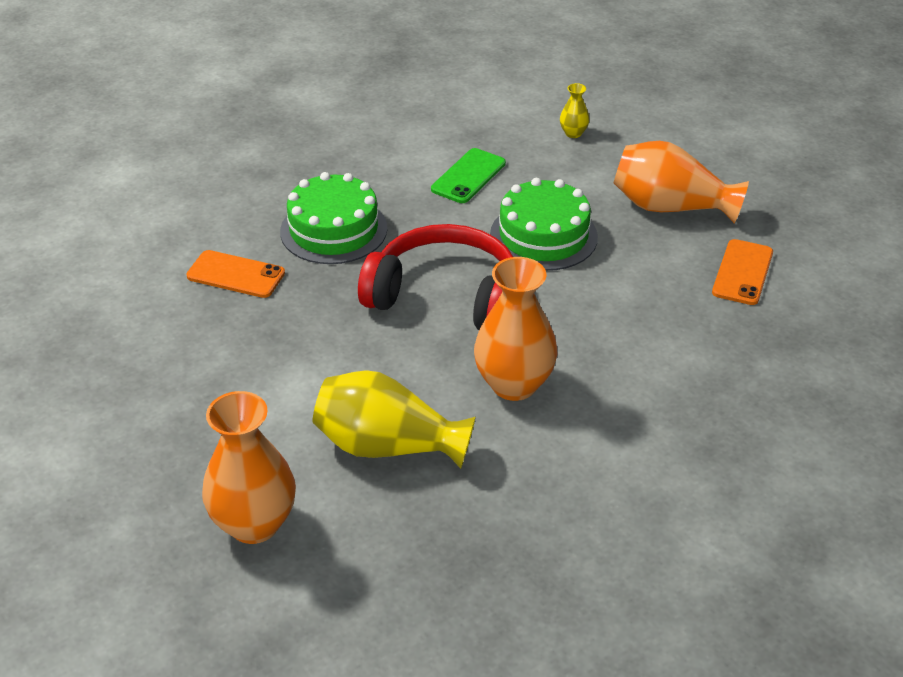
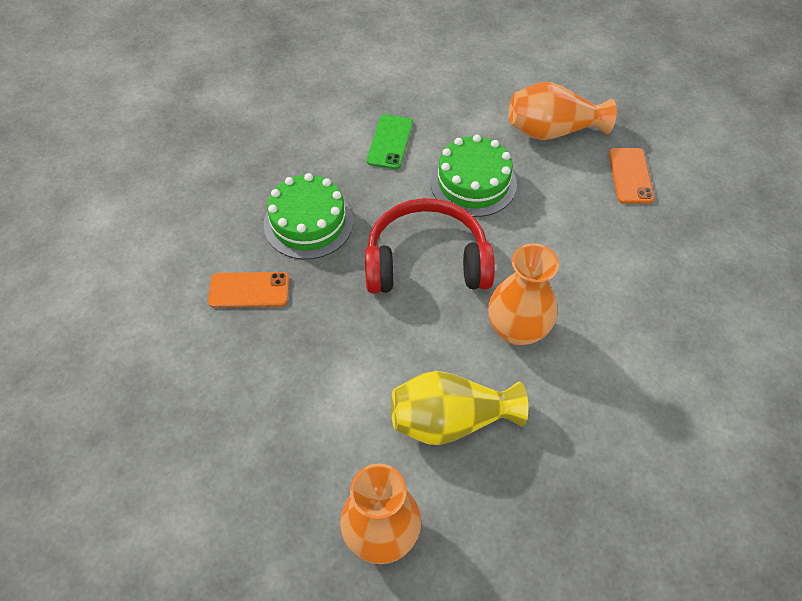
camera: 20 degrees left, 15 degrees up
(573, 133) = (450, 81): yellow vase -> none

